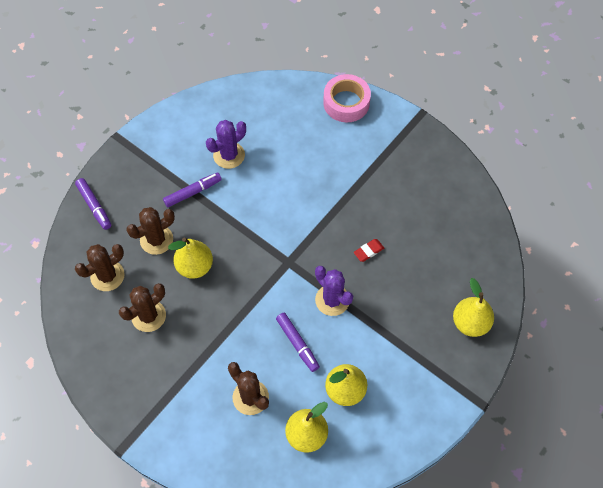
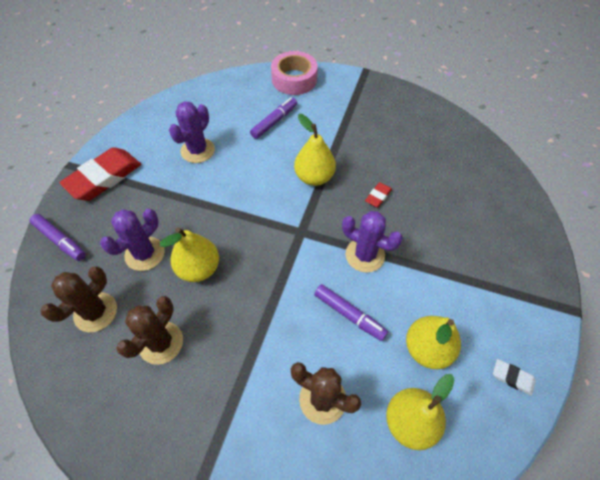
camera: 20 degrees left, 5 degrees down
(142, 158) = (104, 177): none -> red eraser
(156, 240) = (145, 254): brown cactus -> purple cactus
(193, 192) = (171, 194): purple marker -> purple marker (274, 121)
(399, 433) = (512, 377): none -> white eraser
(470, 323) = (513, 232): yellow pear -> yellow pear (314, 177)

